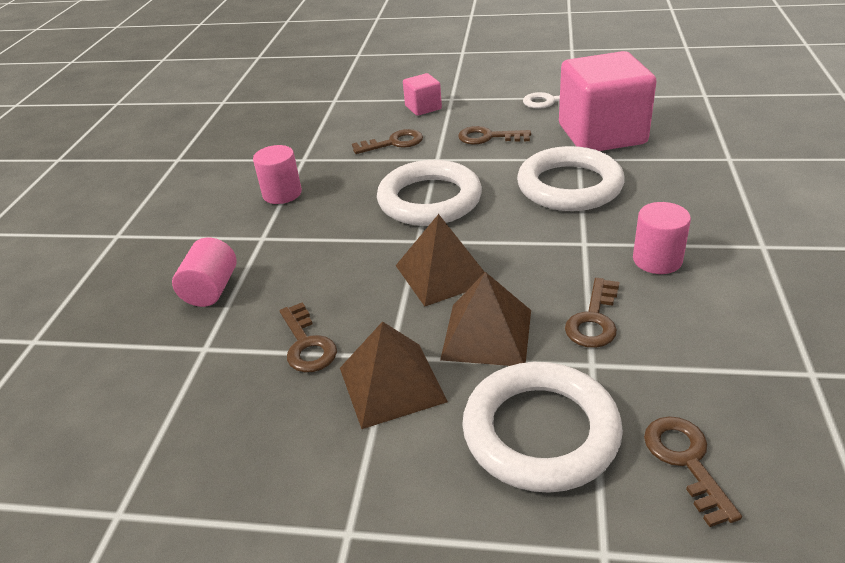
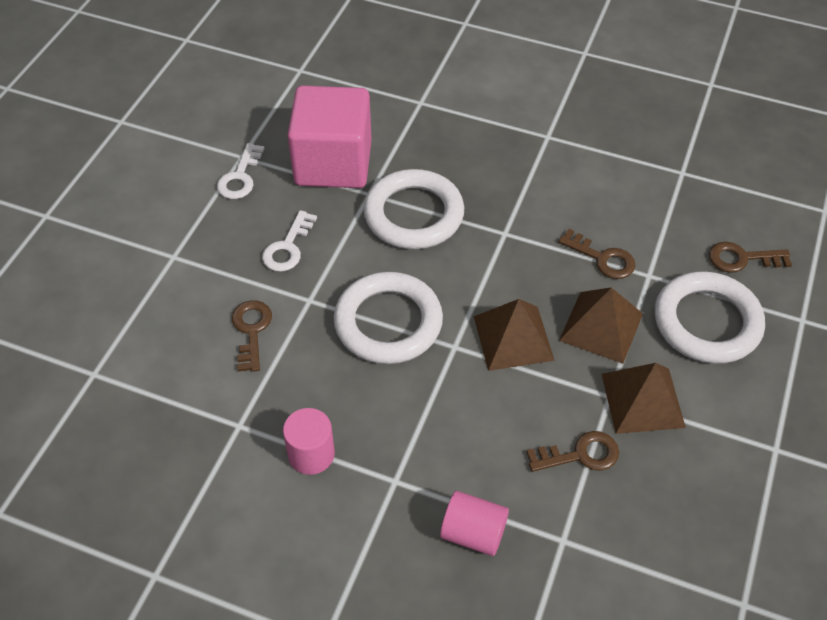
camera: 80 degrees left, 15 degrees up
(423, 108) = (180, 287): pink cube -> none
(488, 137) = (287, 247): brown key -> white key
(657, 260) = (543, 198): pink cylinder -> none

